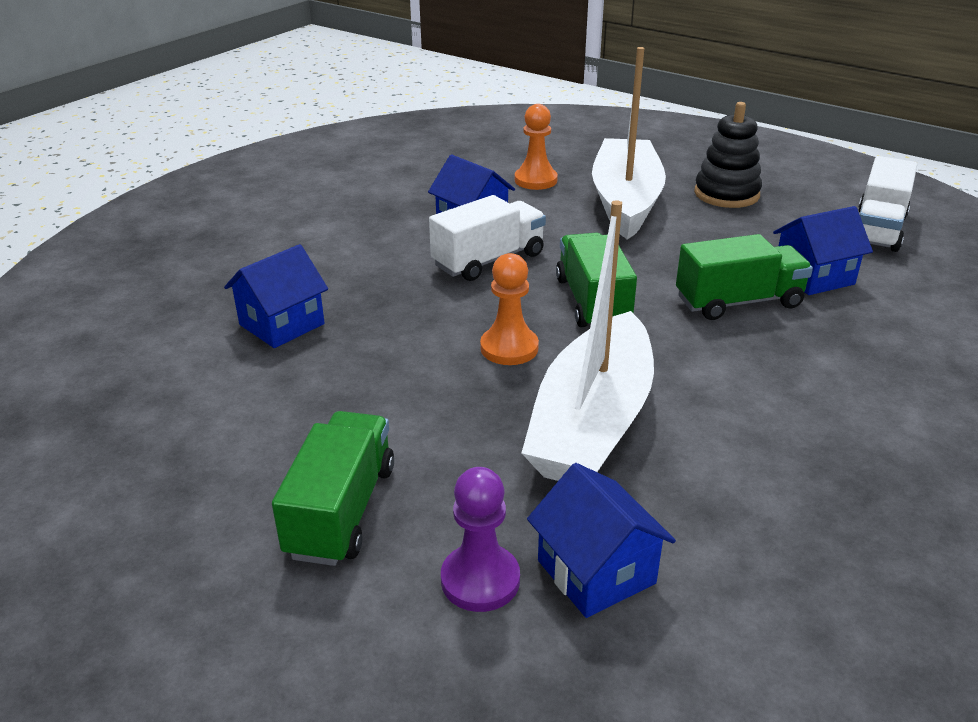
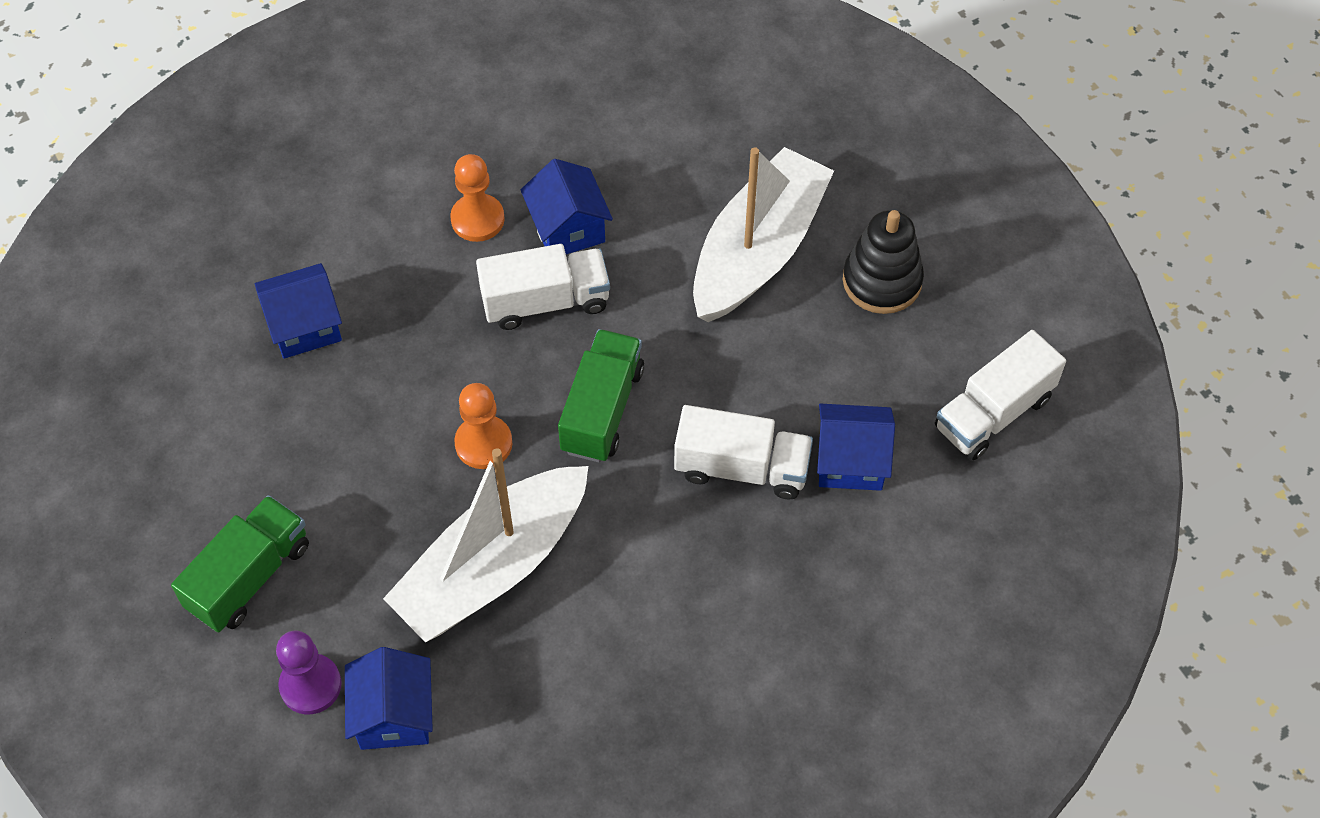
camera: 25 degrees right, 25 degrees up
(535, 180) = (687, 170): orange pawn -> orange pawn (477, 219)
(738, 302) = (741, 468): green truck -> white truck

